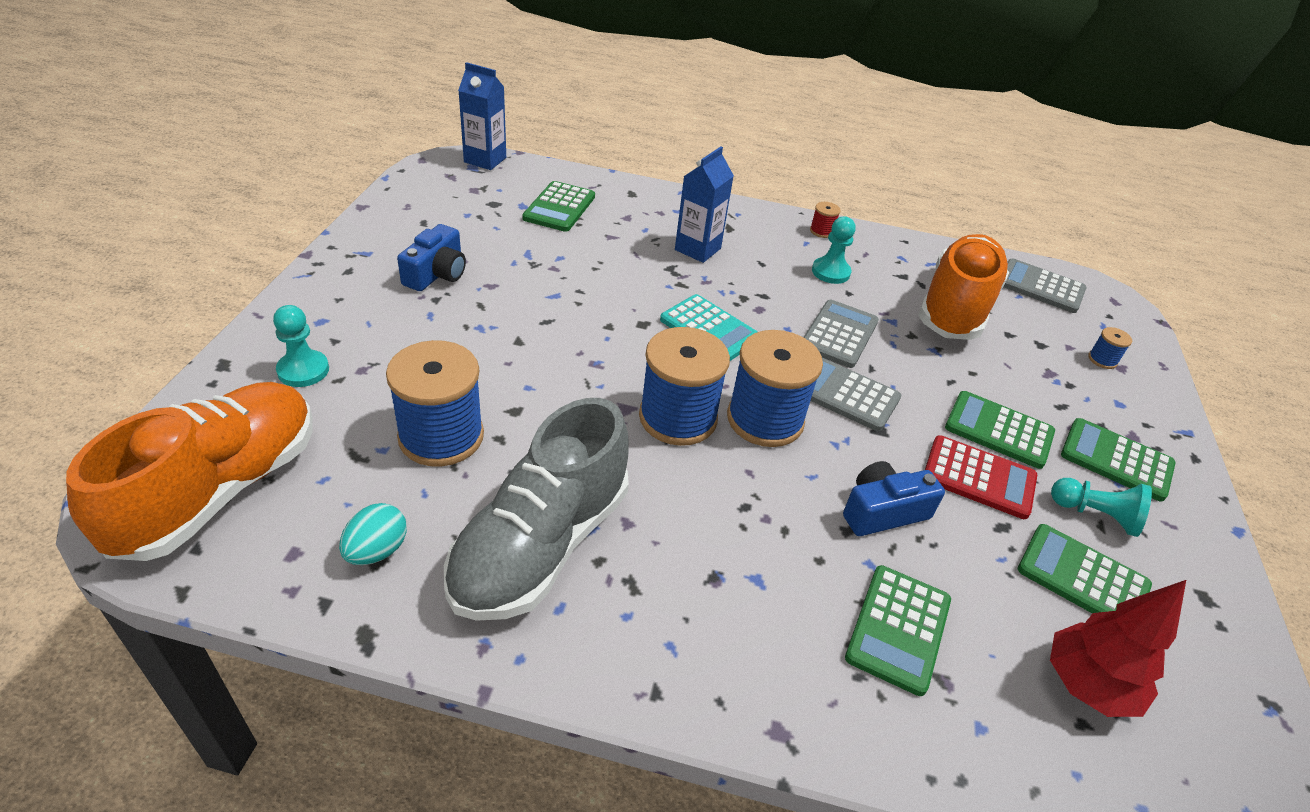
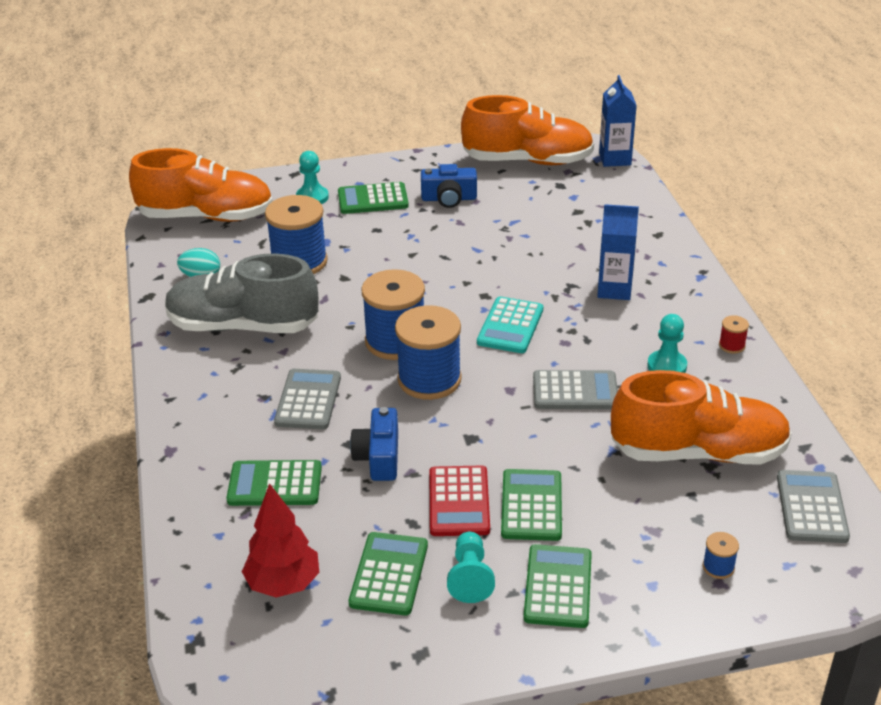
camera: 70 degrees right, 5 degrees down
(426, 201) = (527, 161): none -> orange shoe
(559, 207) = (591, 211): green calculator -> green calculator (373, 199)
(846, 394) = (497, 412): grey calculator -> grey calculator (308, 400)
(883, 512) = (379, 457): blue camera -> blue camera turned 135 degrees counterclockwise

